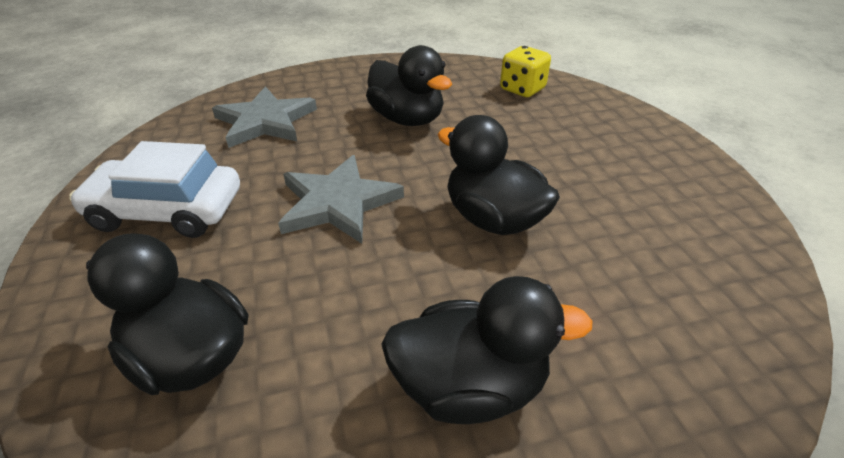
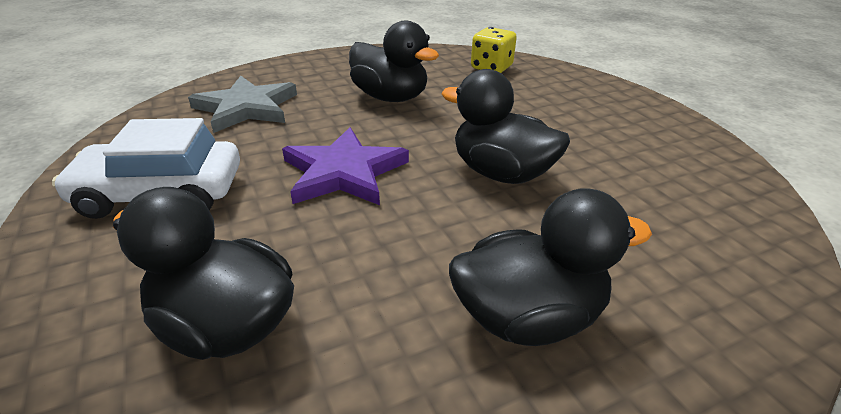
camera: 10 degrees left, 5 degrees down
(338, 203) = (343, 172): grey star -> purple star

